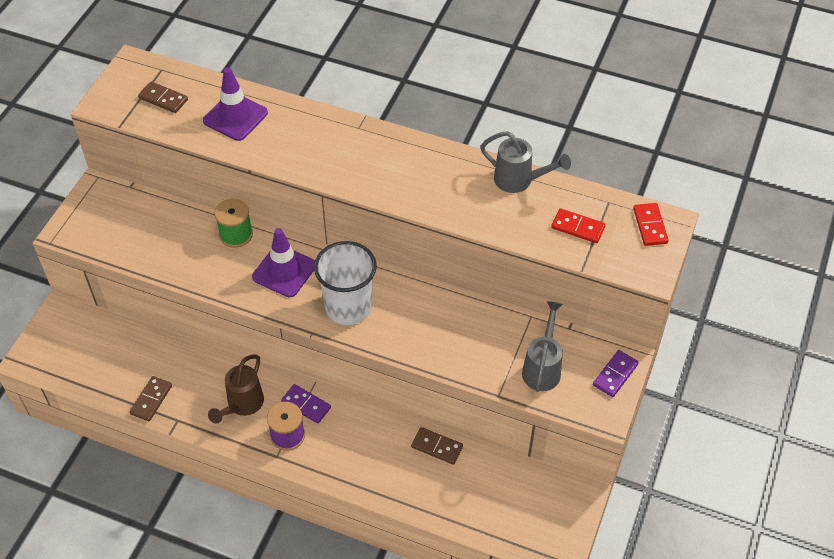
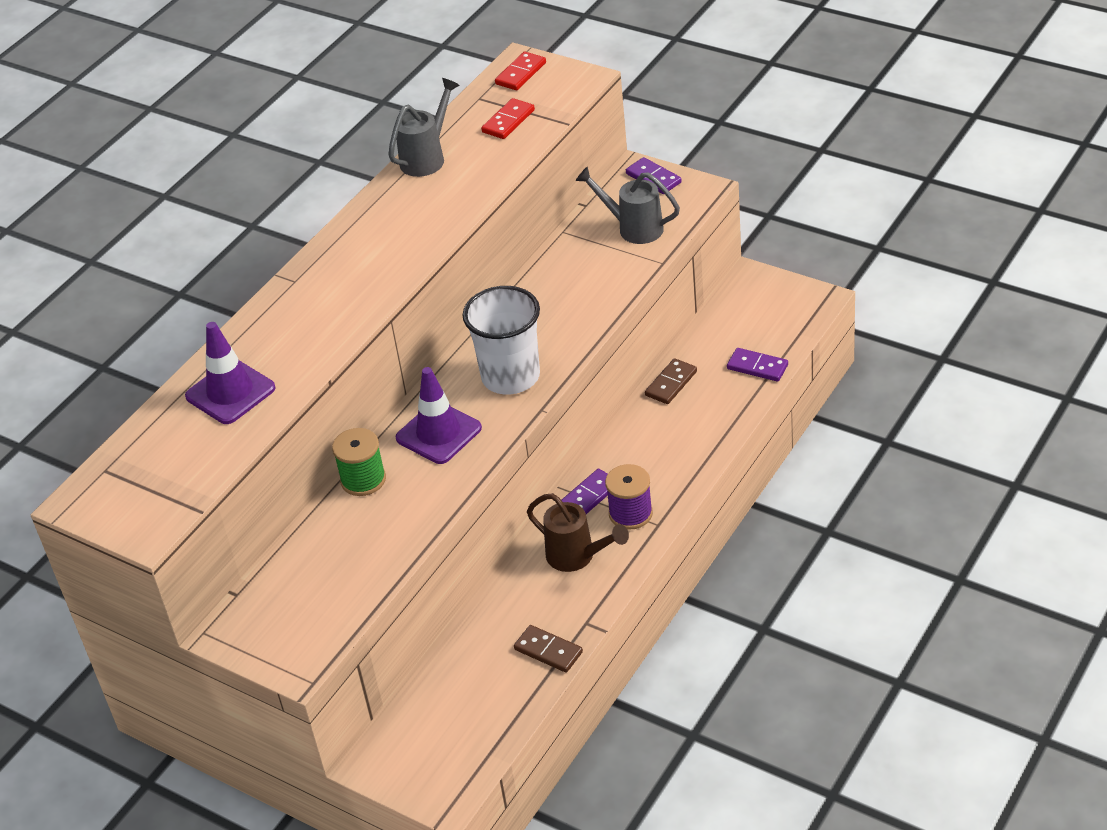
camera: 75 degrees left, 10 degrees down
(163, 99) = (165, 466): brown domino -> none
(464, 511) = (757, 367): none -> purple domino
(650, 226) = (521, 73): red domino -> red domino turned 60 degrees counterclockwise

